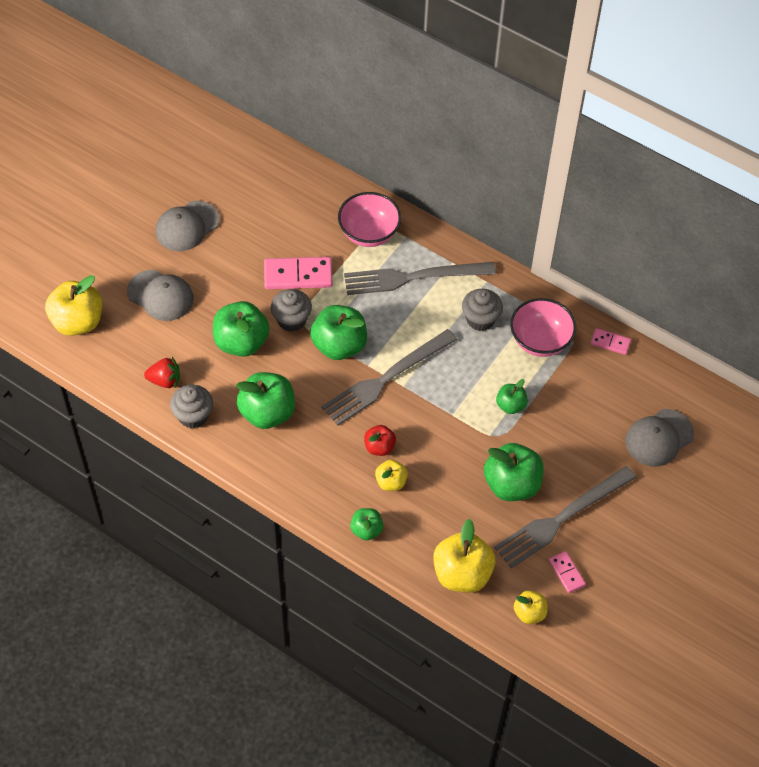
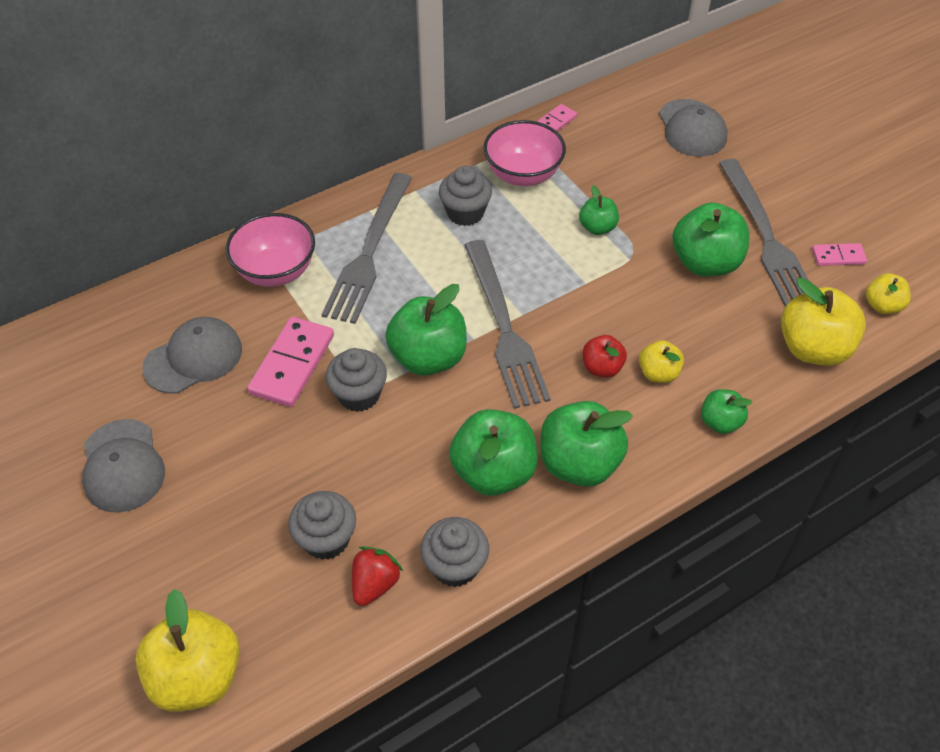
camera: 65 degrees left, 5 degrees down
(160, 295) = (221, 540): grey cap -> grey cap (193, 358)
(183, 345) = (326, 539): none -> grey cupcake
(241, 342) = (362, 464): green apple -> green apple (579, 463)

